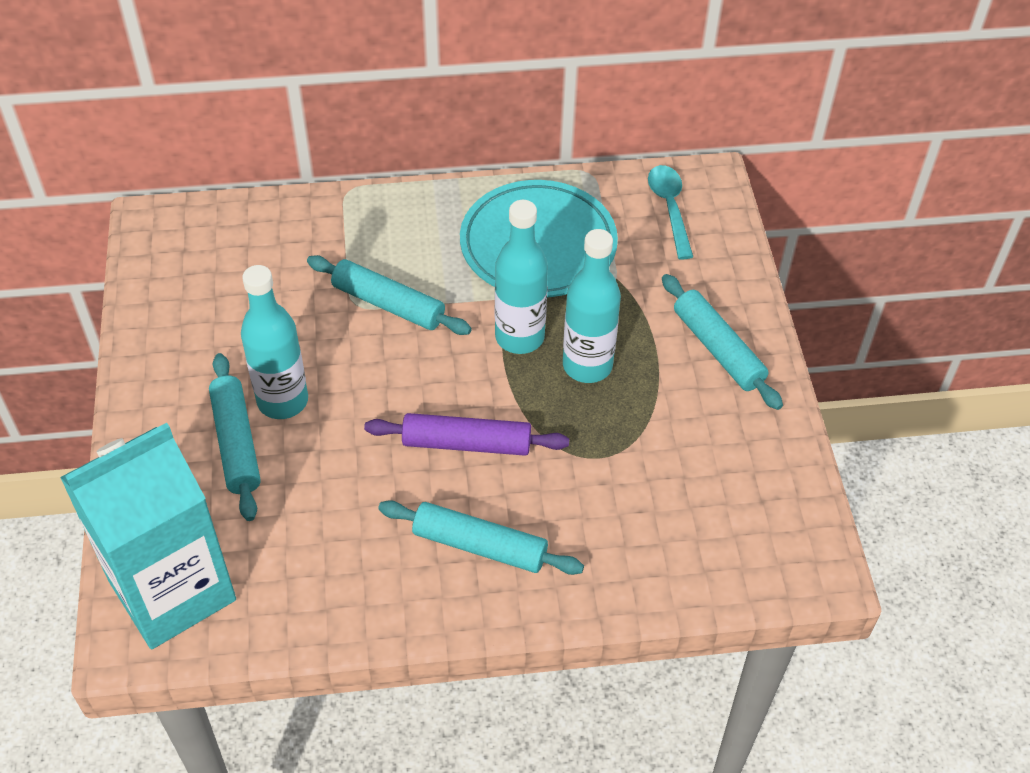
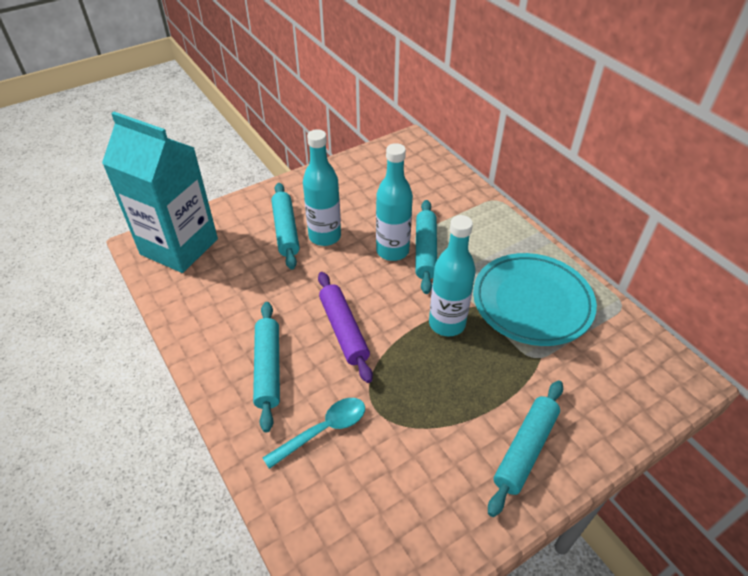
camera: 65 degrees right, 5 degrees down
(236, 443) = (285, 230): turquoise rolling pin -> turquoise rolling pin turned 60 degrees counterclockwise
(587, 365) = (449, 370): turquoise bottle -> turquoise bottle (392, 251)
(669, 208) = (635, 365): turquoise spoon -> turquoise spoon (323, 430)

